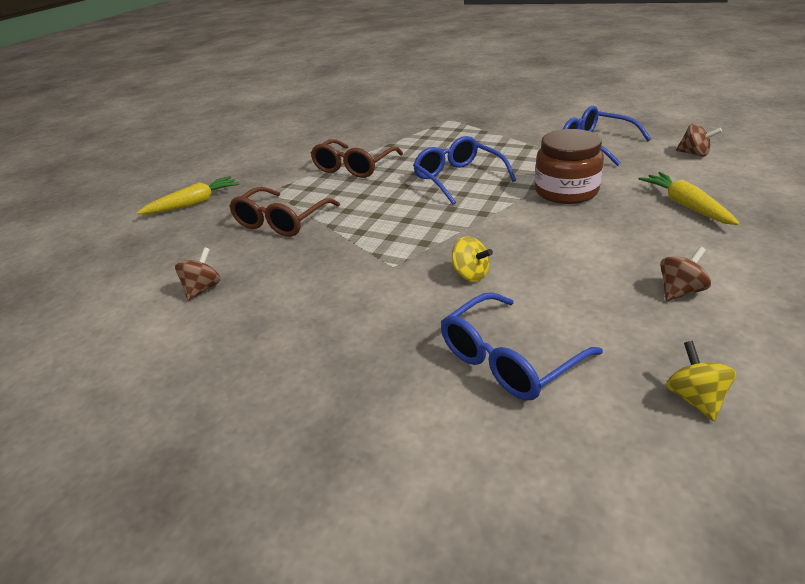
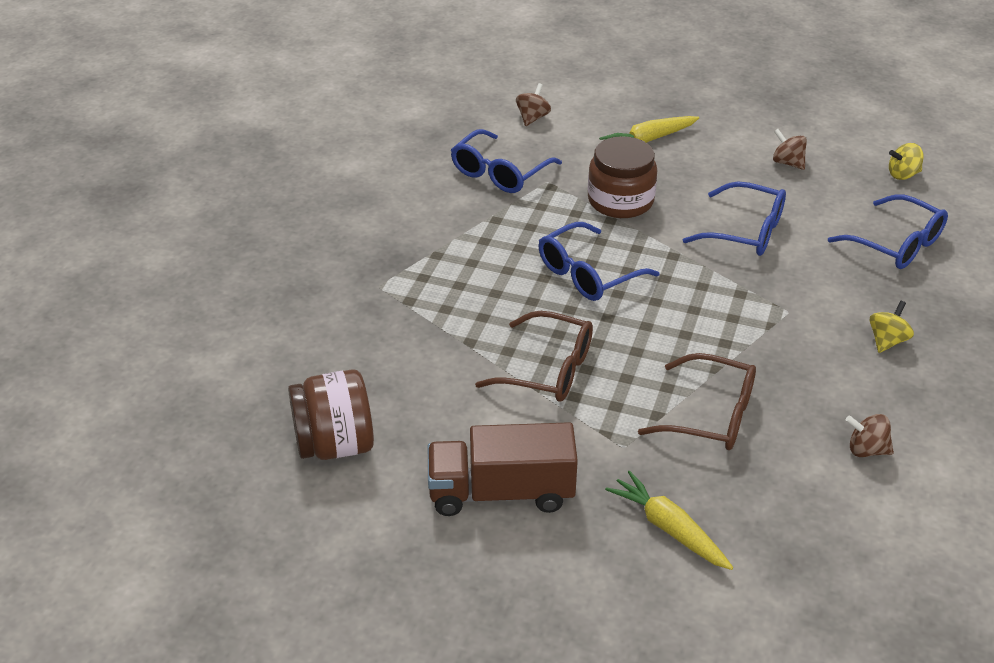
camera: 100 degrees left, 5 degrees up
(257, 157) = (501, 492): none -> brown truck
(317, 120) = (335, 445): none -> brown jar
(470, 275) = (791, 263): yellow spinning top -> yellow spinning top (887, 341)
(524, 252) = (746, 231): none -> blue glasses

